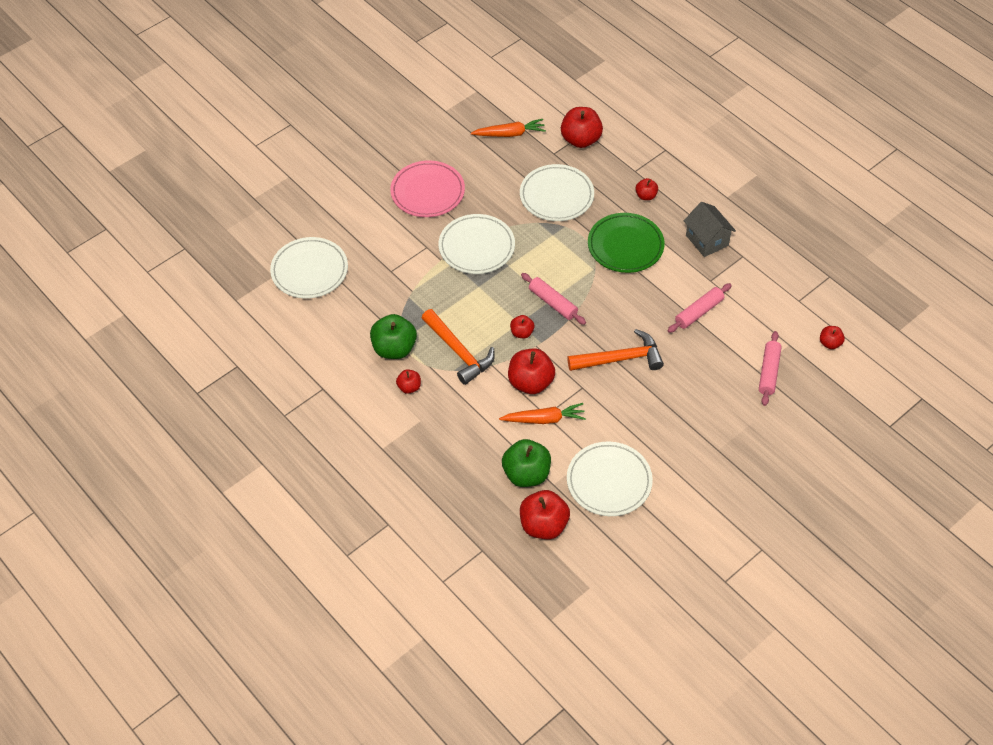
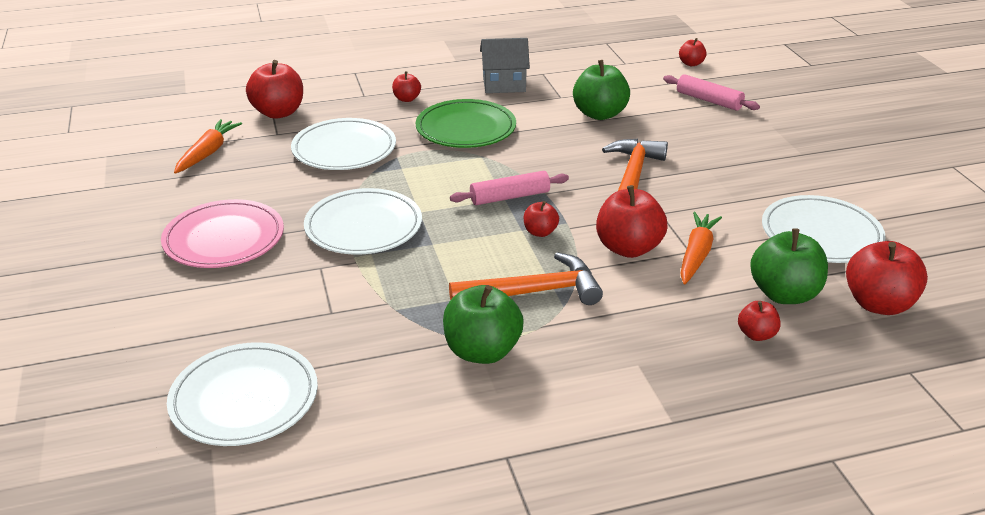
camera: 65 degrees left, 20 degrees down
(409, 387) = (567, 357): red apple -> red apple (756, 334)
(699, 312) = (599, 114): pink rolling pin -> green apple

